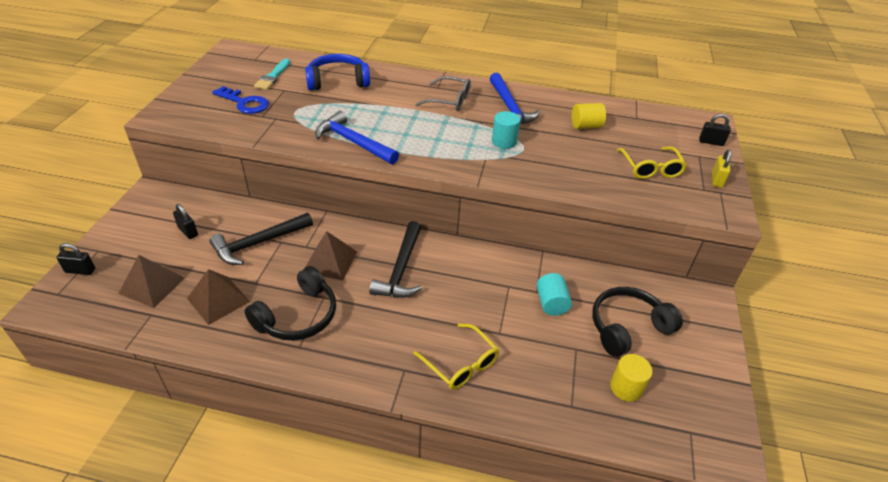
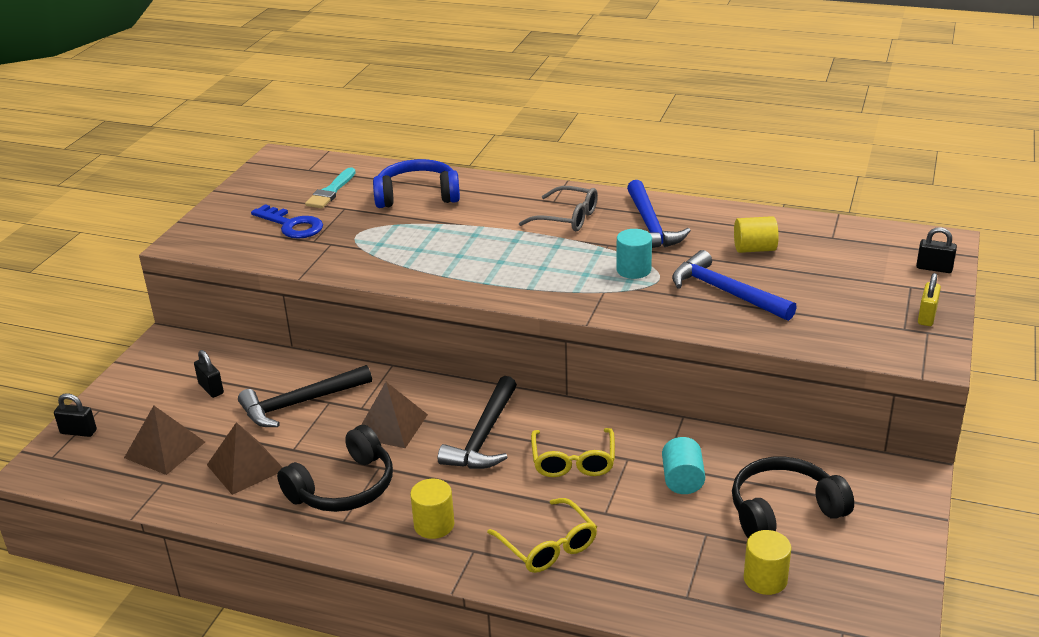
camera: 10 degrees right, 10 degrees down
(353, 142) = (429, 272): blue hammer -> blue hammer (725, 292)
(371, 348) = (434, 525): none -> yellow cylinder
(650, 168) = (834, 302): yellow glasses -> yellow glasses (573, 461)

